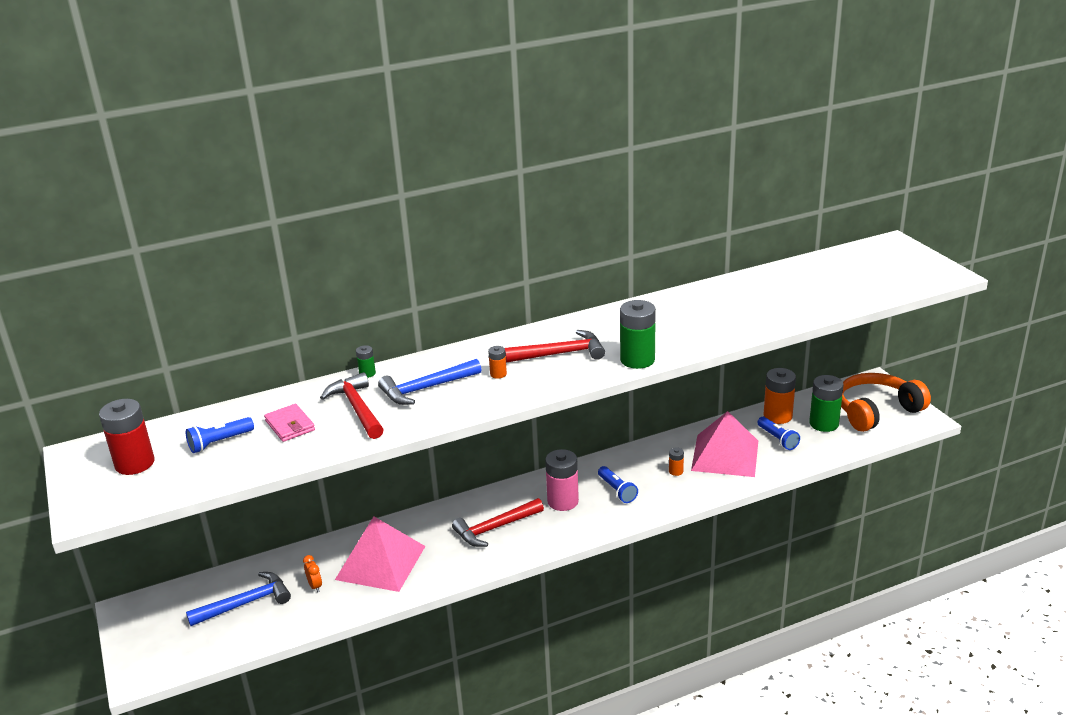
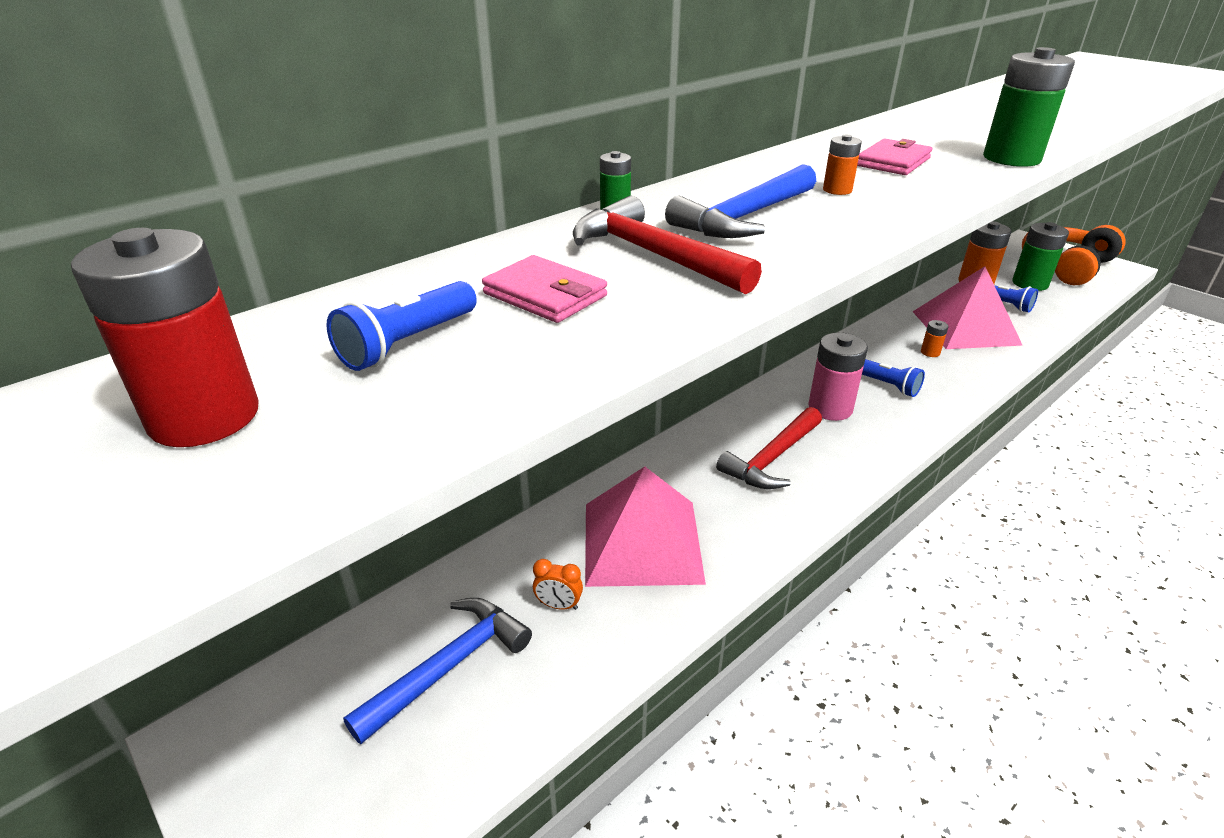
camera: 20 degrees left, 5 degrees up
(315, 586) = (558, 605): orange clock -> orange clock turned 150 degrees clockwise
(560, 354) = (893, 162): red hammer -> pink wallet

